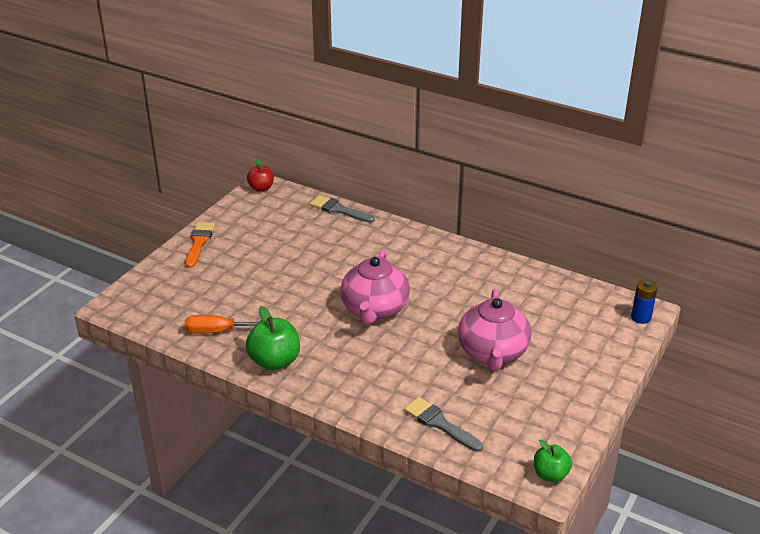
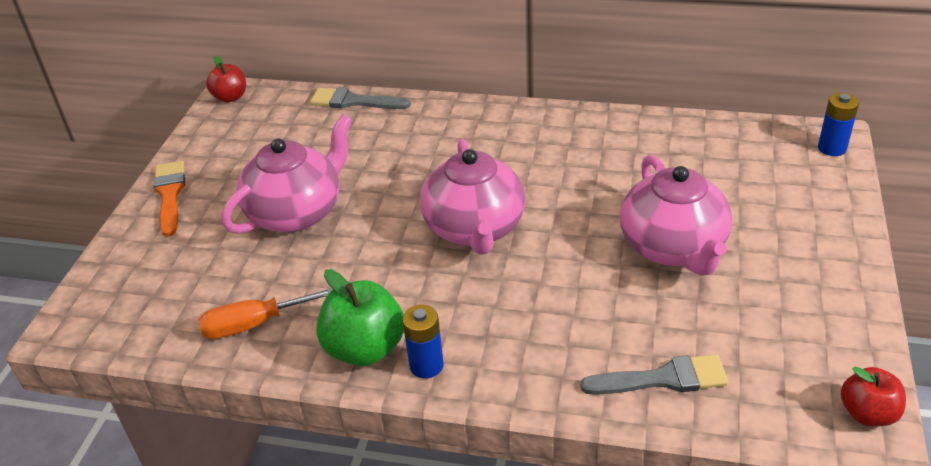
camera: 15 degrees left, 5 degrees up
(270, 272) = (296, 212): none -> pink teapot
(305, 380) = (426, 365): none -> blue battery
(439, 423) = (663, 379): grey brush -> grey brush turned 150 degrees clockwise
(550, 474) = (867, 413): green apple -> red apple

